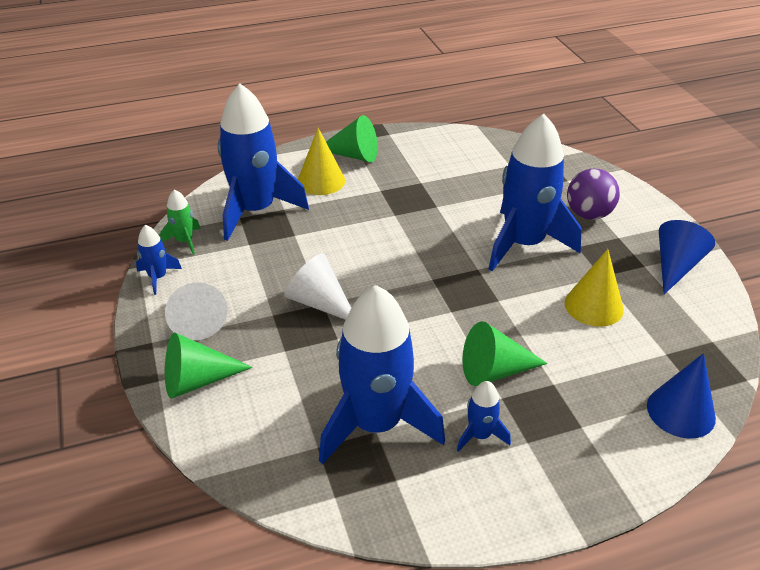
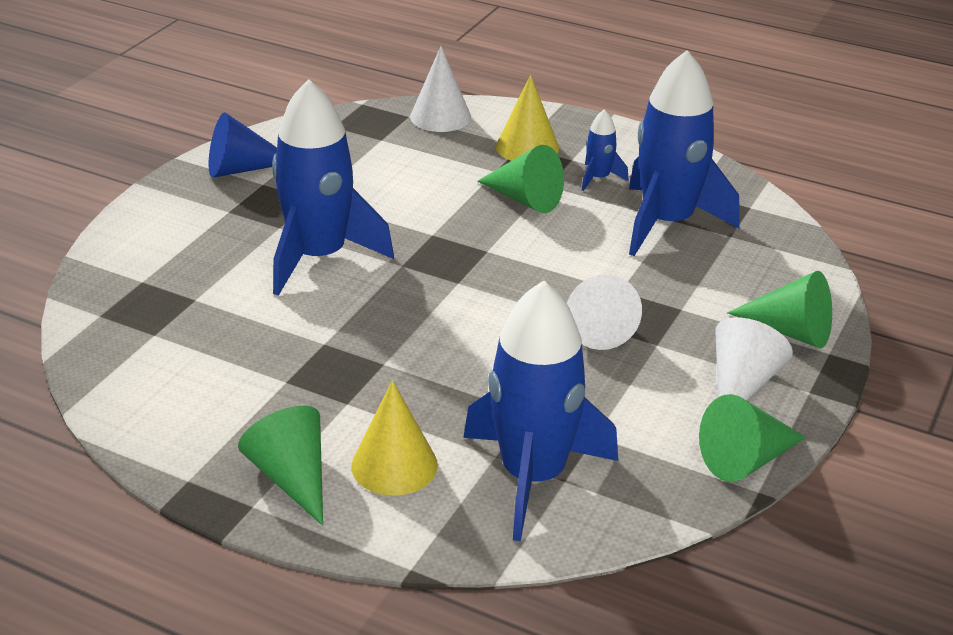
camera: 135 degrees left, 5 degrees down
(158, 277) = (746, 460): blue rocket -> green cone
(184, 241) = (670, 490): green rocket -> none
(588, 214) = (205, 241): purple ball -> none
(594, 306) = (366, 187): yellow cone -> yellow cone (527, 147)
(681, 411) = (440, 117): blue cone -> white cone

